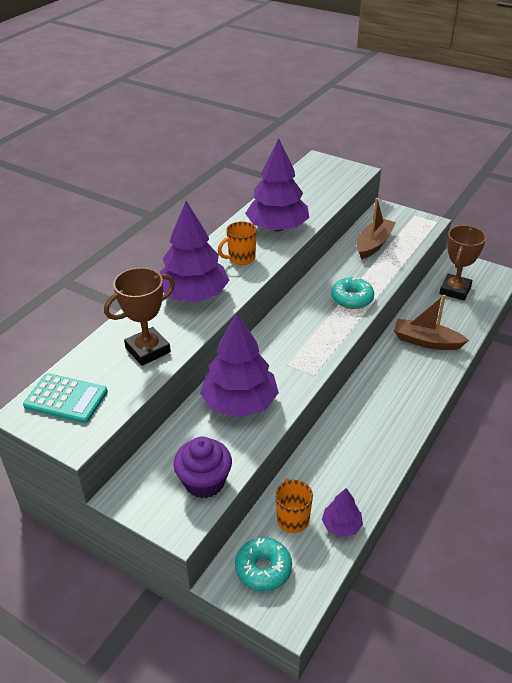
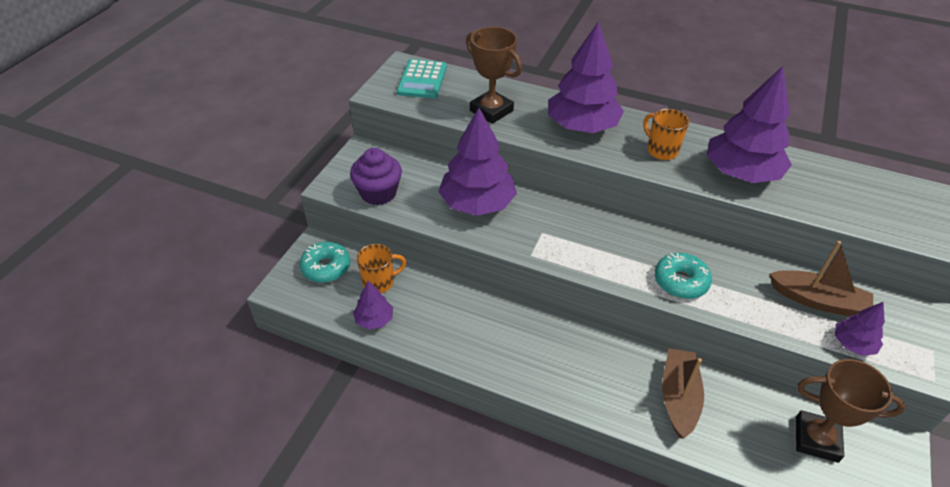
camera: 80 degrees right, 5 degrees up
(410, 241) = (852, 344): none -> purple tree

